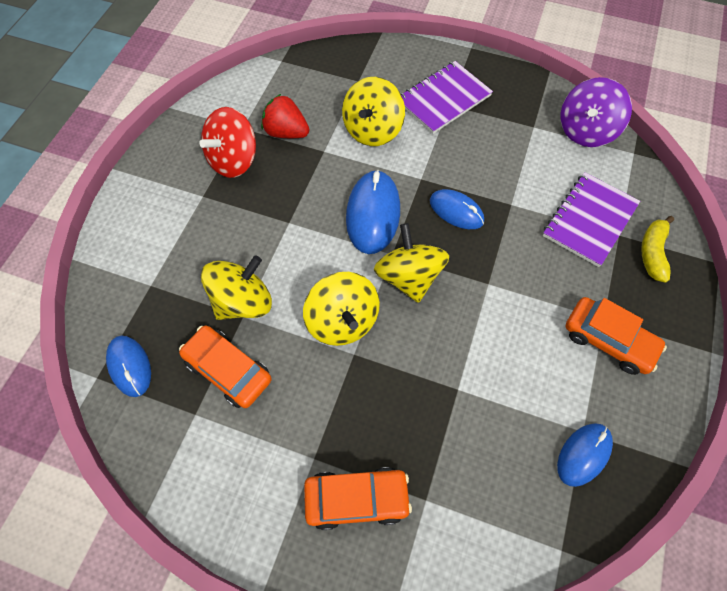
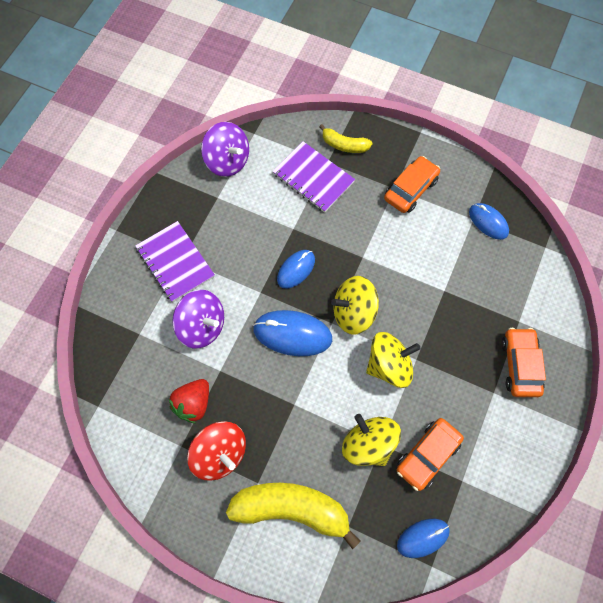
camera: 85 degrees left, 5 degrees up
(172, 229) = (292, 509): none -> yellow banana
(372, 130) = (202, 326): yellow spinning top -> purple spinning top

